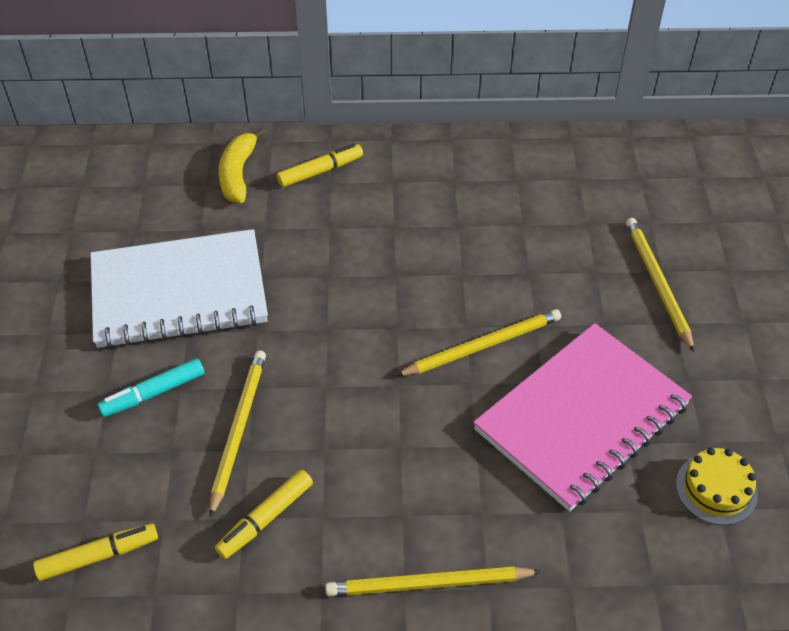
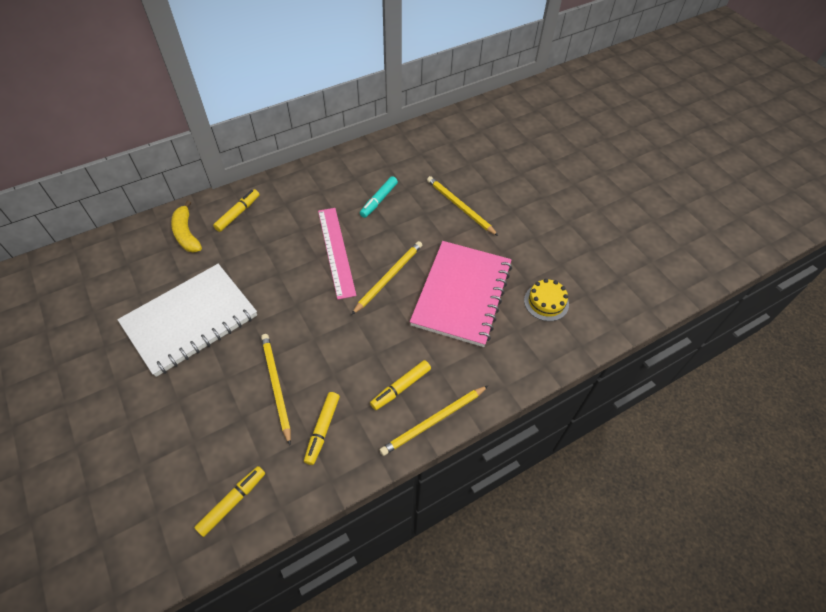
camera: 30 degrees left, 5 degrees up
(153, 393) = (210, 388): turquoise marker -> turquoise marker (379, 200)
(408, 512) = (401, 387): none -> yellow marker
(427, 276) = (336, 251): none -> pink ruler

